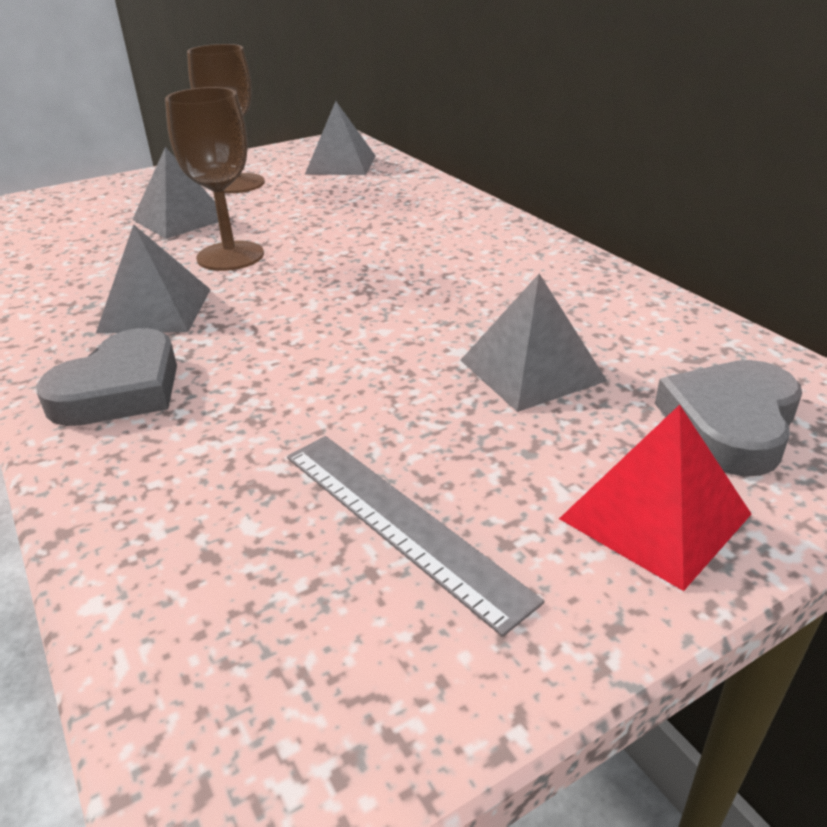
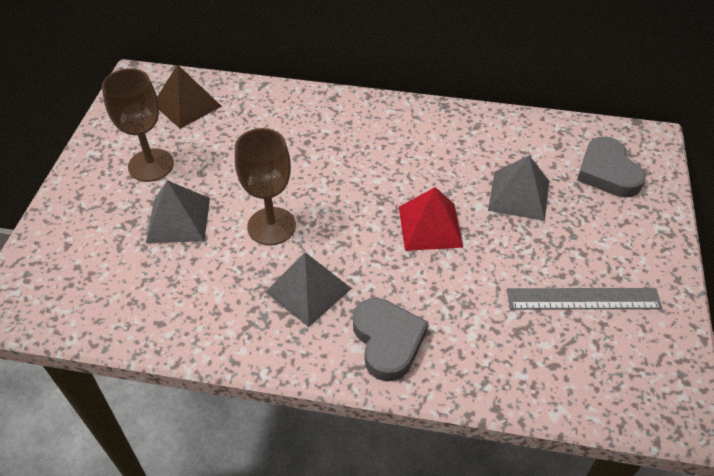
camera: 50 degrees left, 15 degrees up
(341, 164) = (187, 105): grey pyramid -> brown pyramid
(654, 516) = (638, 231): red pyramid -> red pyramid (430, 226)

